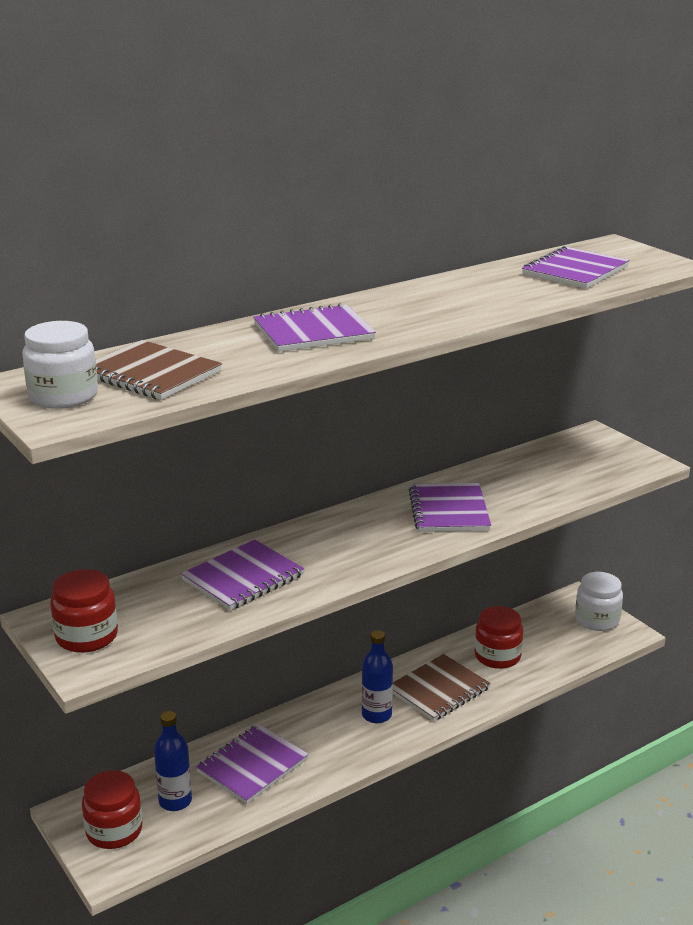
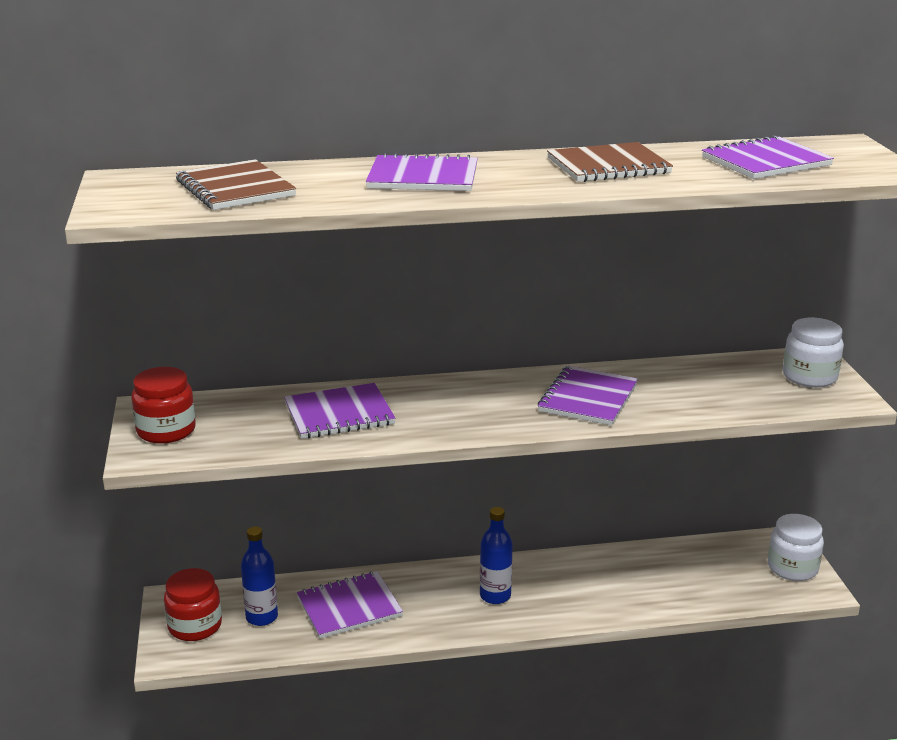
camera: 25 degrees right, 0 degrees up
(63, 396) = (141, 194): white jar -> white jar (809, 376)
(439, 690) = (573, 590): brown notebook -> brown notebook (608, 166)
(497, 656) = (657, 575): red jar -> none

